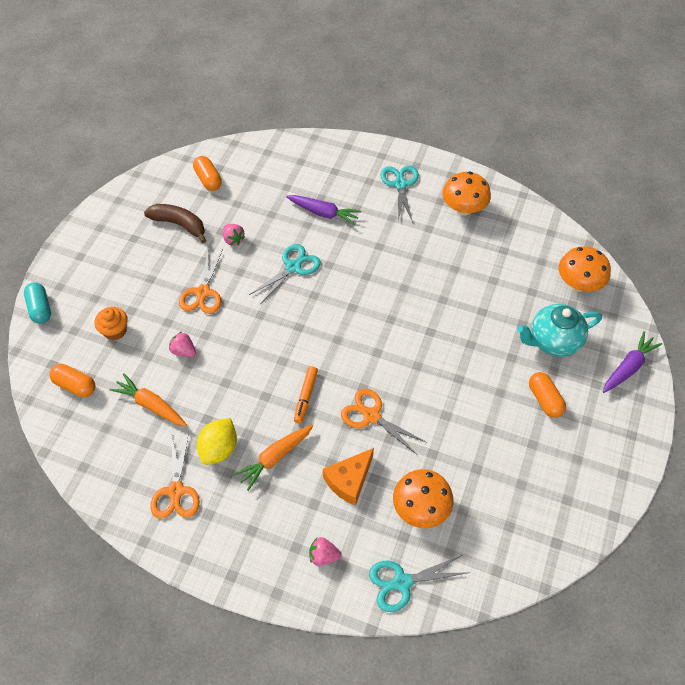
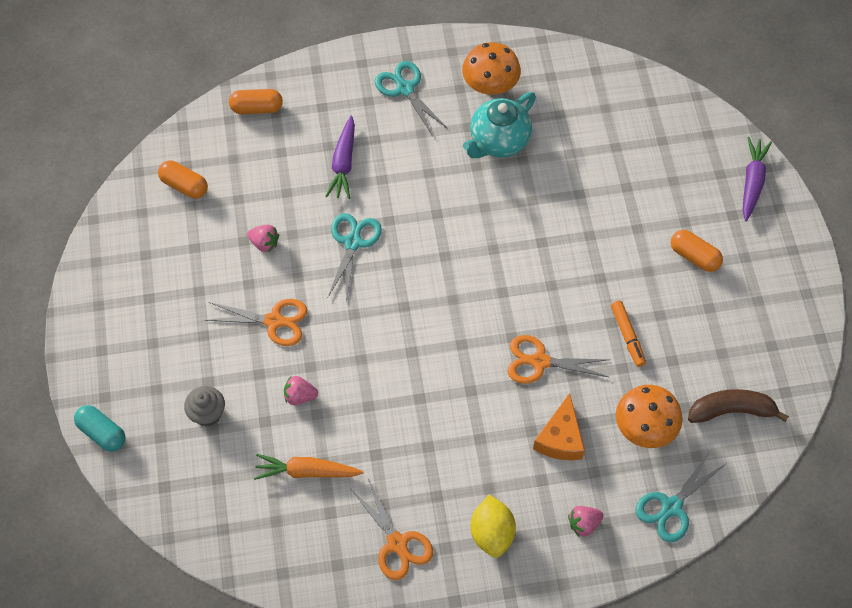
camera: 30 degrees left, 5 degrees up
(75, 385) = (208, 495): orange capsule -> orange capsule (257, 108)
(115, 331) = (207, 413): orange cupcake -> grey cupcake
(179, 224) = (190, 256): brown banana -> brown banana (731, 410)
(203, 293) = (274, 321): orange scissors -> orange scissors turned 60 degrees counterclockwise
(219, 449) = (410, 477): yellow lemon -> yellow lemon (492, 533)
(275, 458) = (473, 455): orange carrot -> none
(305, 397) = (461, 377): orange marker -> orange marker (627, 336)
(323, 213) = (343, 163): purple carrot -> purple carrot turned 105 degrees clockwise
(553, 341) = (667, 190): turquoise teapot -> turquoise teapot (498, 141)
(578, 284) = (656, 115): orange mushroom -> none

